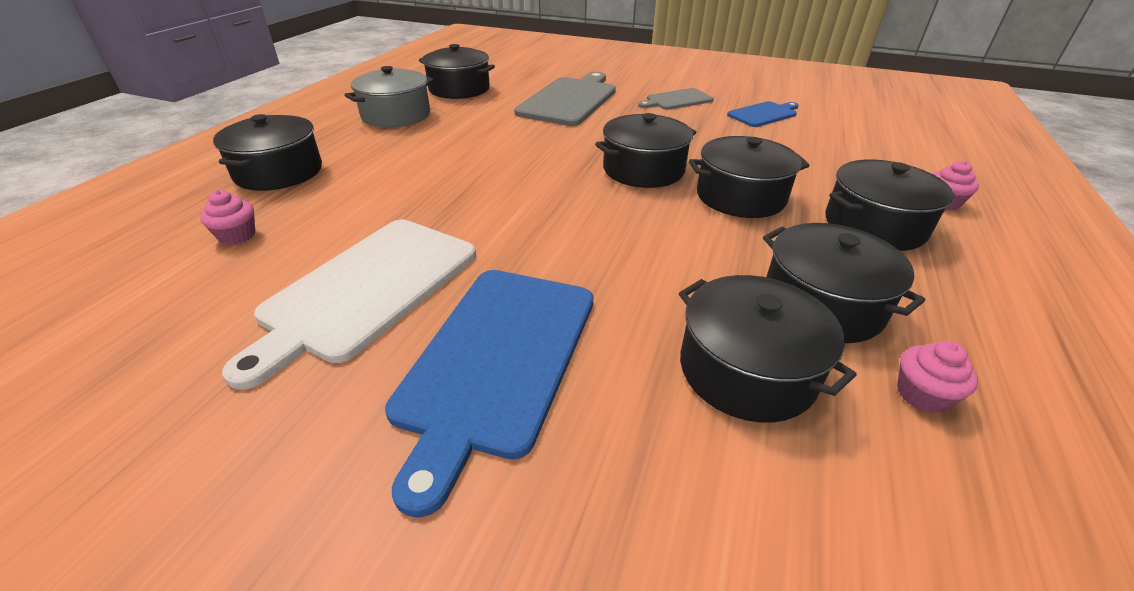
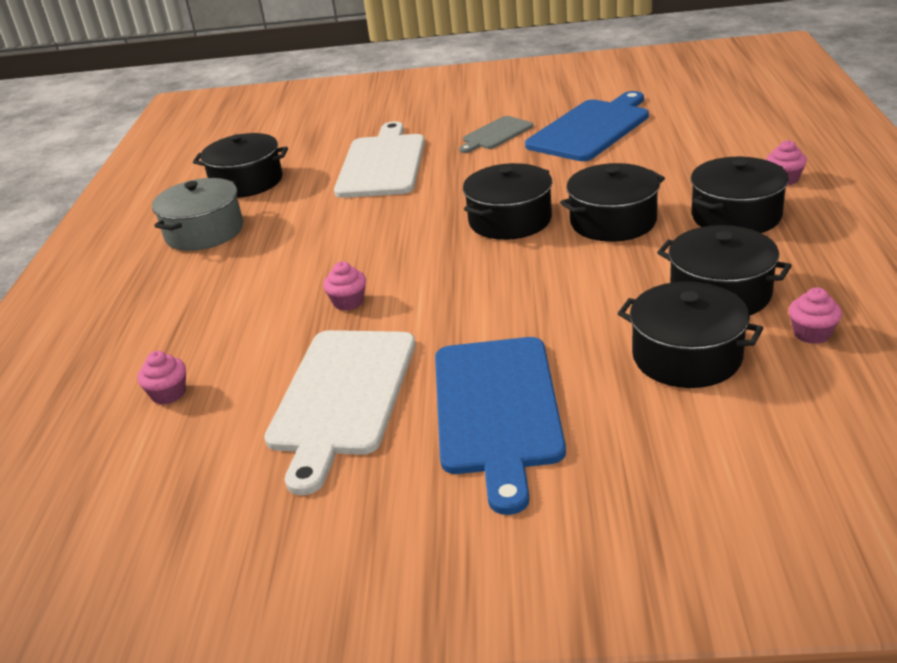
camera: 15 degrees left, 5 degrees down
(278, 172) = (140, 326): black pot -> none
(451, 201) = (348, 302): none -> pink cupcake
(570, 100) = (382, 164): grey cutting board -> white cutting board
(764, 114) = (591, 129): blue cutting board -> blue cutting board, size x1.83

